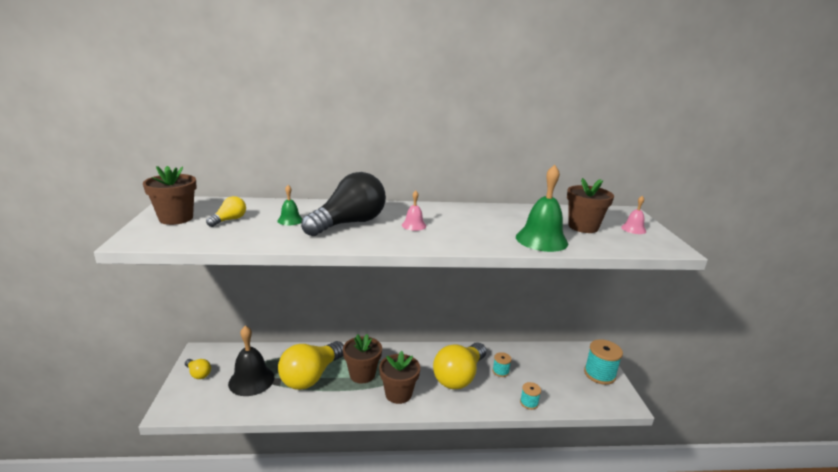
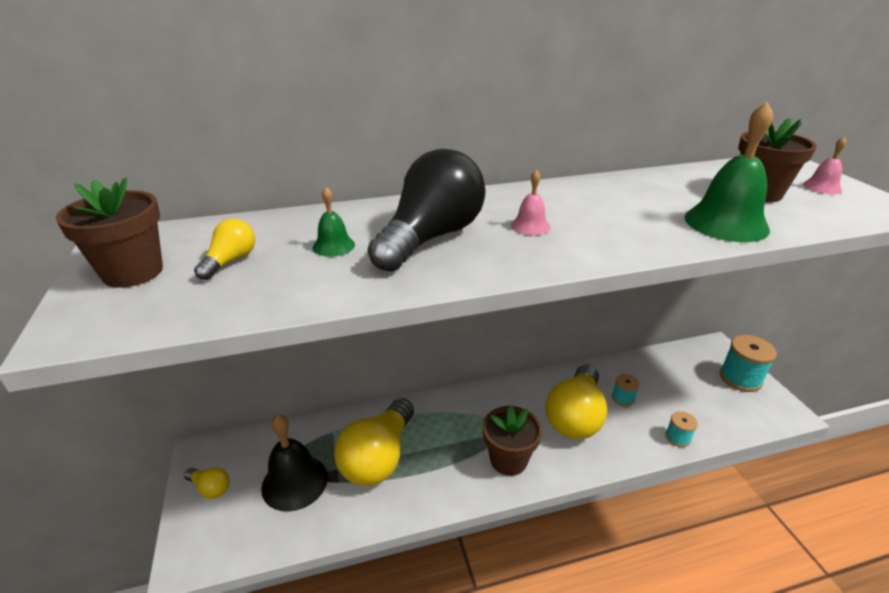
camera: 10 degrees left, 10 degrees up
(362, 374) = (448, 440): brown flower pot -> none

